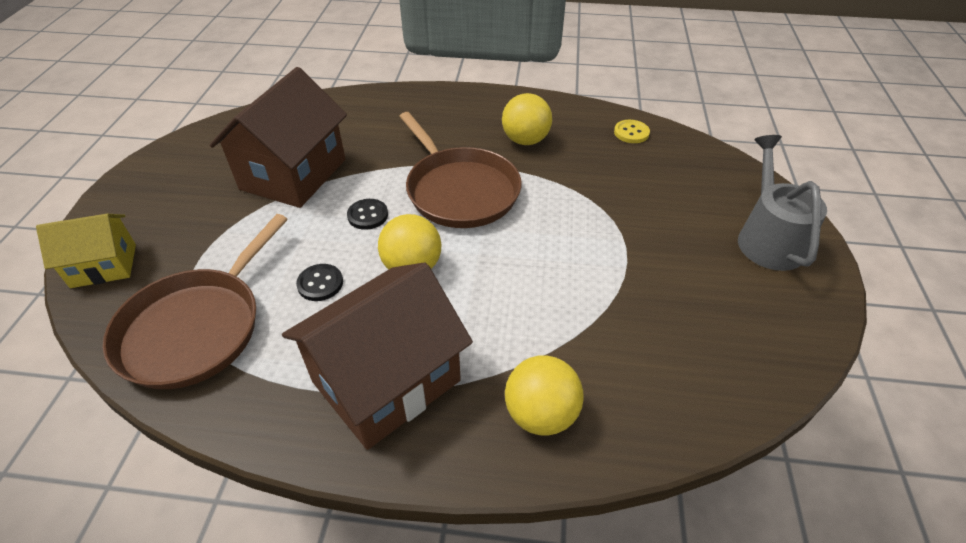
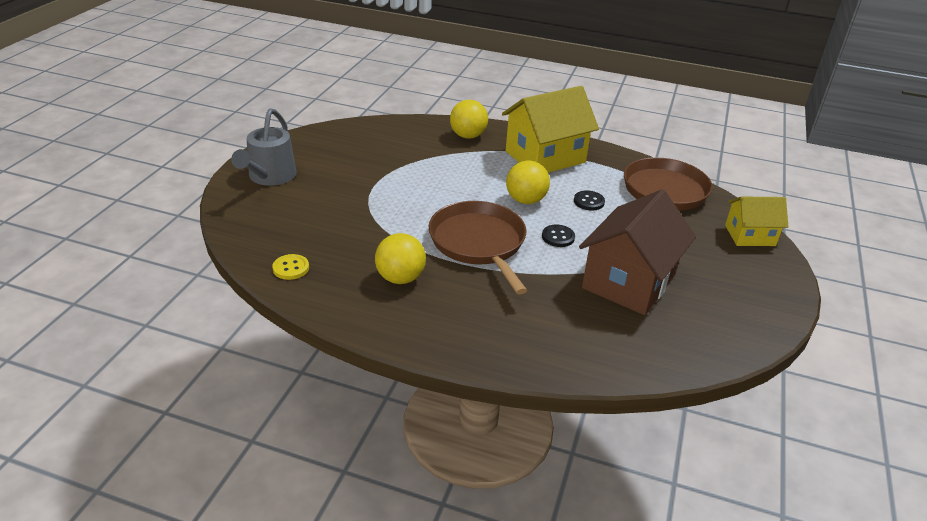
camera: 170 degrees left, 10 degrees down
(386, 381) = (545, 157): brown house -> yellow house

